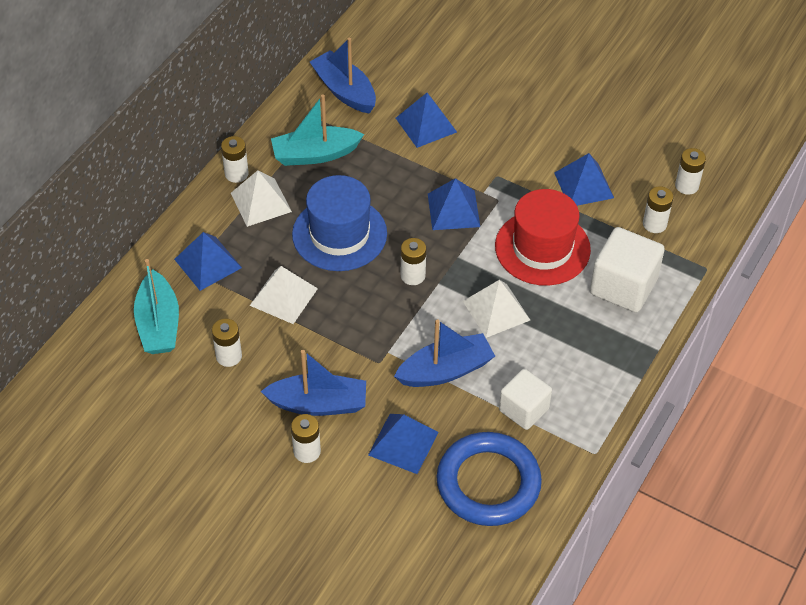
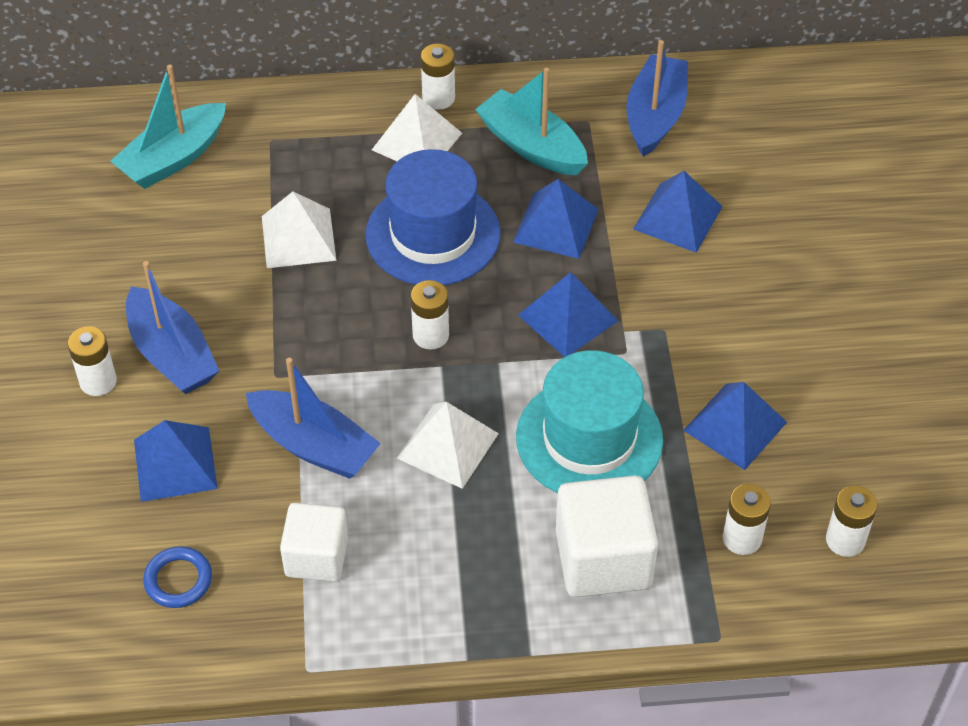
camera: 55 degrees right, 0 degrees up
(208, 263) = (290, 148): blue pyramid -> blue pyramid (555, 225)
(229, 356) = (177, 240): white battery -> none
(488, 483) = (178, 580): blue ring -> blue ring, size x0.45
(542, 248) = (589, 438): red hat -> turquoise hat

